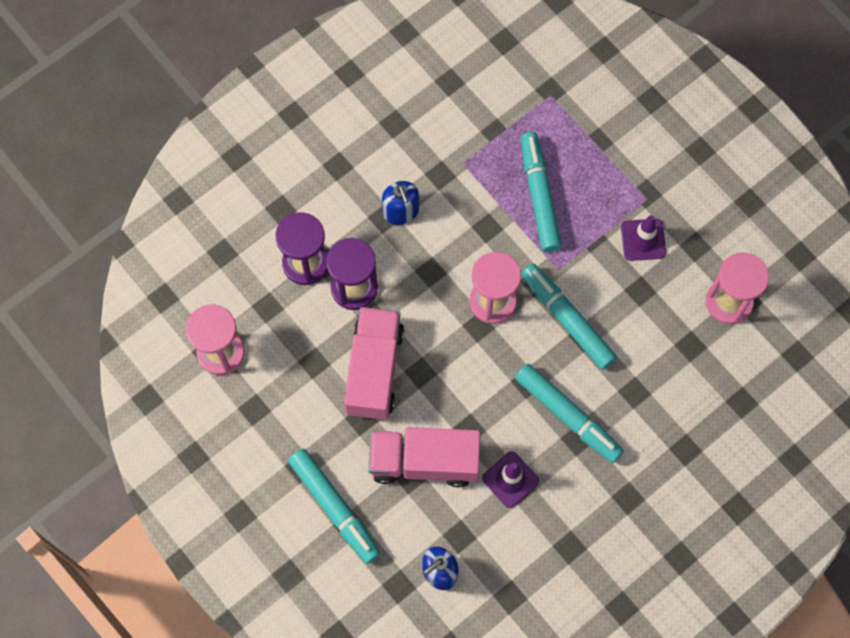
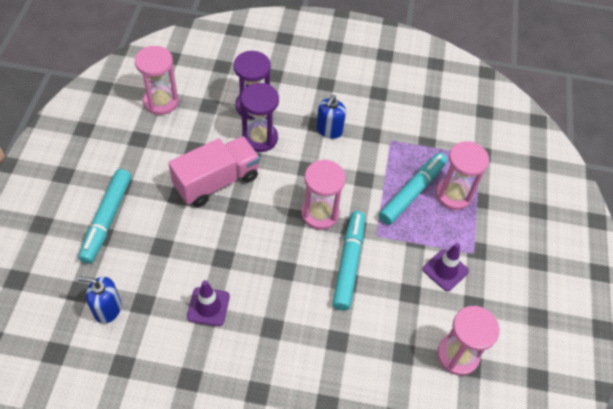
camera: 45 degrees right, 15 degrees down
(424, 462) = (179, 248): pink truck -> none
(567, 415) = (283, 310): turquoise marker -> none
(573, 160) = (453, 195): none -> pink hourglass

